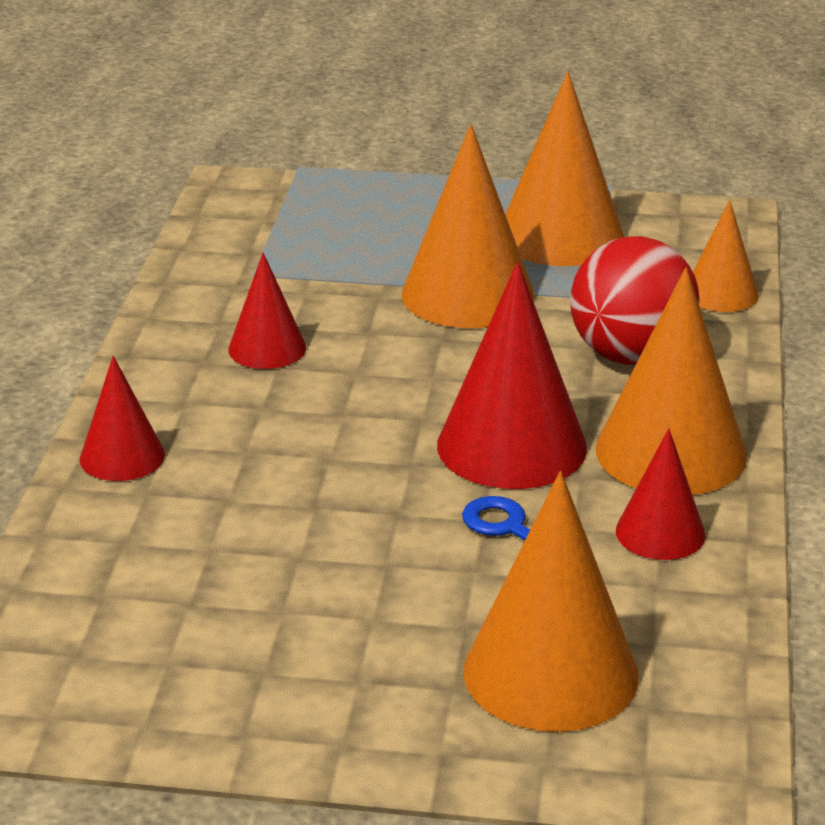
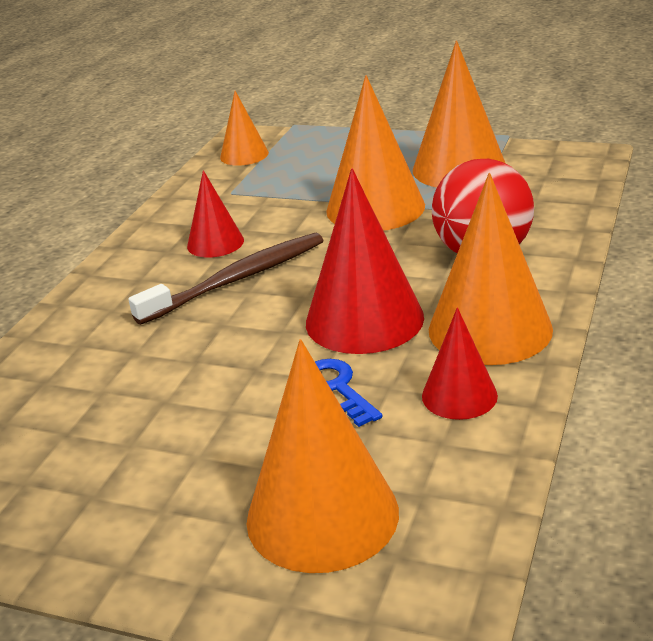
camera: 15 degrees right, 0 degrees up
(122, 457) = (76, 317): red cone -> none
(321, 398) = (237, 279): none -> brown toothbrush
(721, 293) = (568, 209): orange cone -> orange cone (244, 155)

